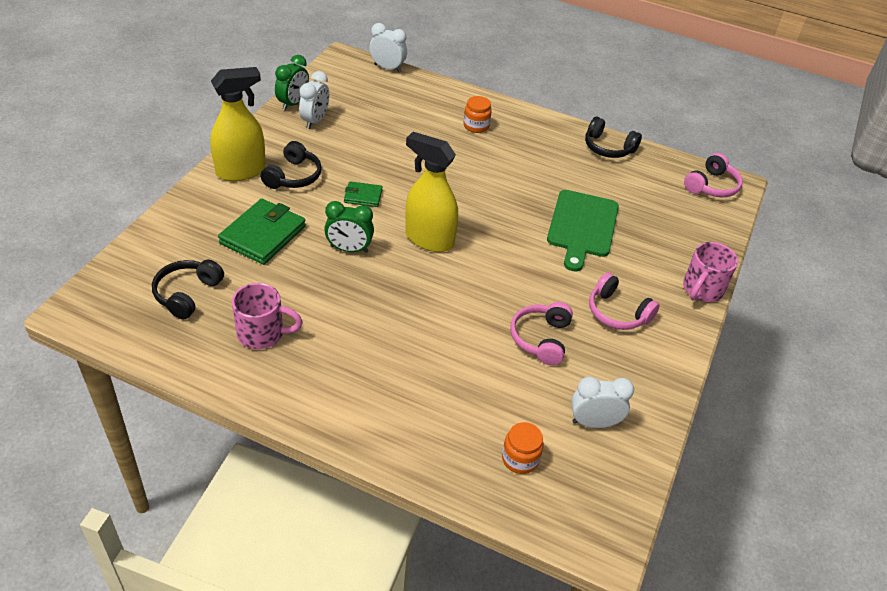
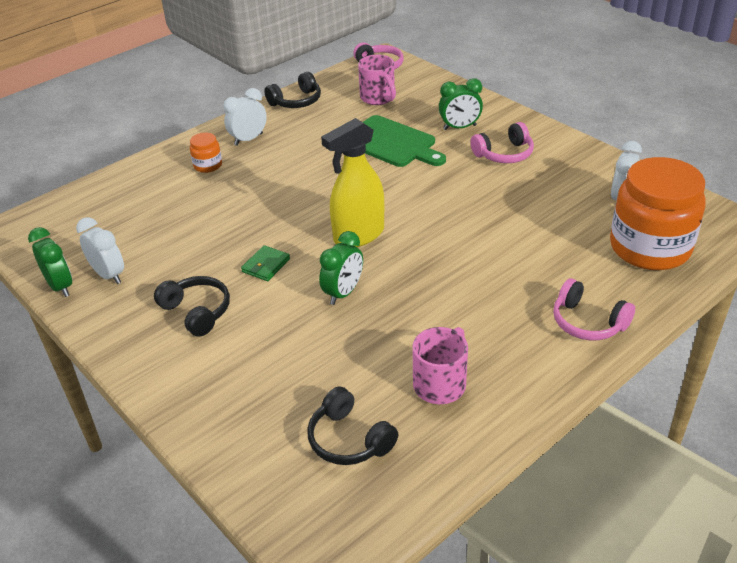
camera: 60 degrees left, 5 degrees down
(241, 171) = (156, 354): yellow spray bottle -> none
(263, 235) = (283, 355): green wallet -> none
(387, 68) = (58, 200): white clock -> white clock (248, 139)
(520, 459) = (649, 247): orange jar -> orange jar, size x2.36
(541, 339) = (519, 201): pink headphones -> pink headphones (588, 322)
(643, 269) = (459, 127): none -> green clock
(702, 290) = (496, 107): pink mug -> pink mug (378, 98)

